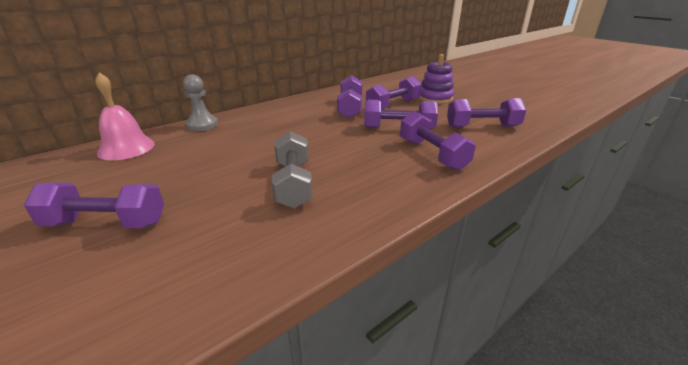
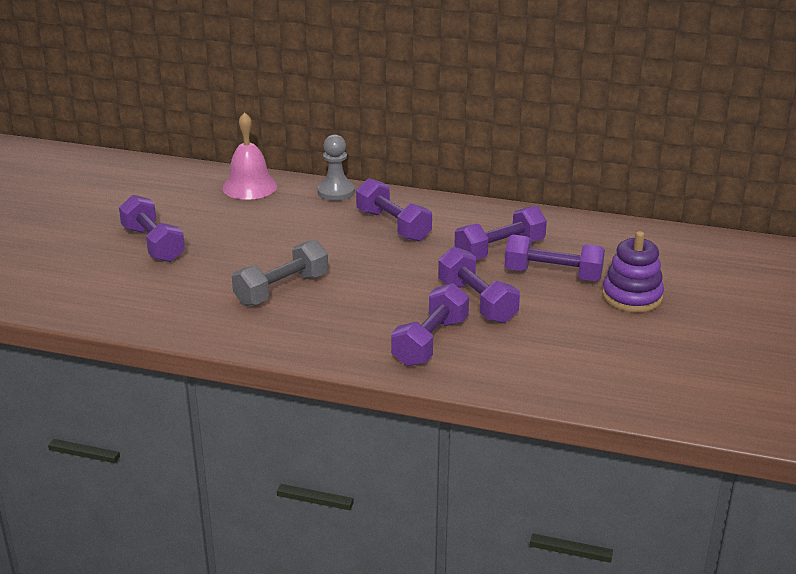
camera: 55 degrees right, 0 degrees up
(482, 126) = (563, 357): purple dumbbell -> purple dumbbell (393, 226)

